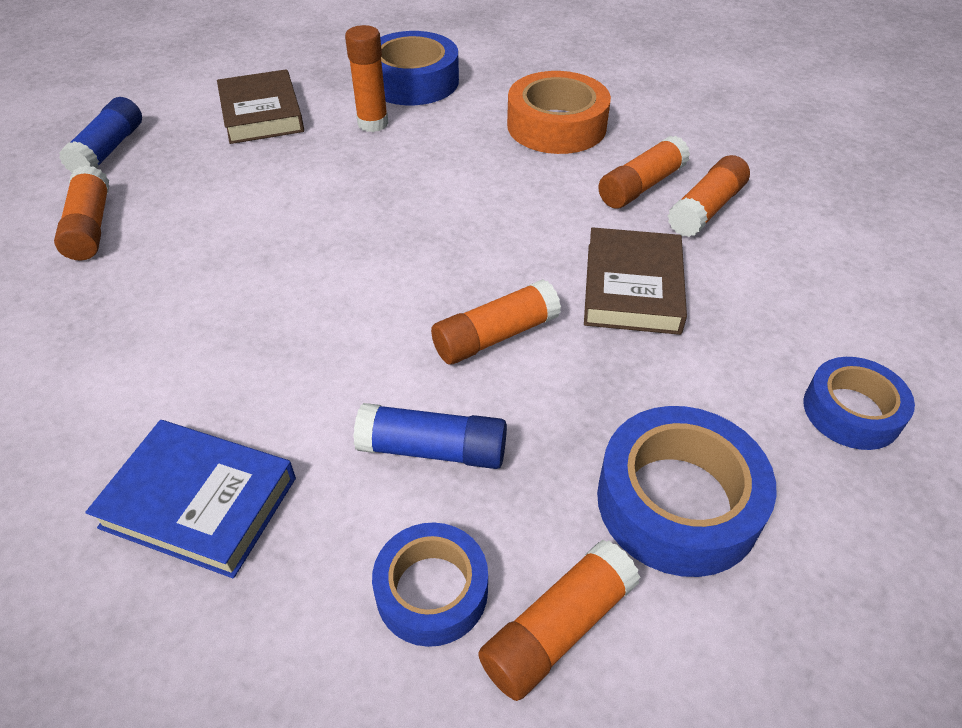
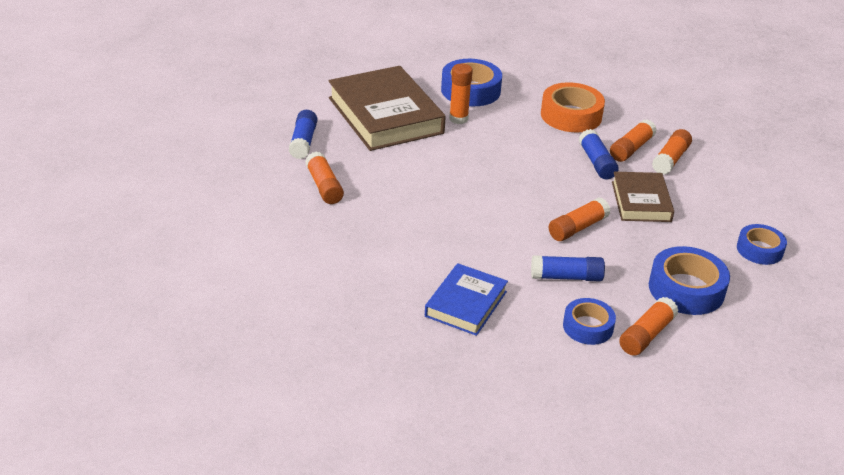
camera: 10 degrees left, 10 degrees down
(199, 502) = (466, 304): blue book -> blue book turned 75 degrees counterclockwise
(262, 114) = (385, 115): brown book -> brown book, size x1.76
(573, 208) = (596, 162): none -> blue glue stick

